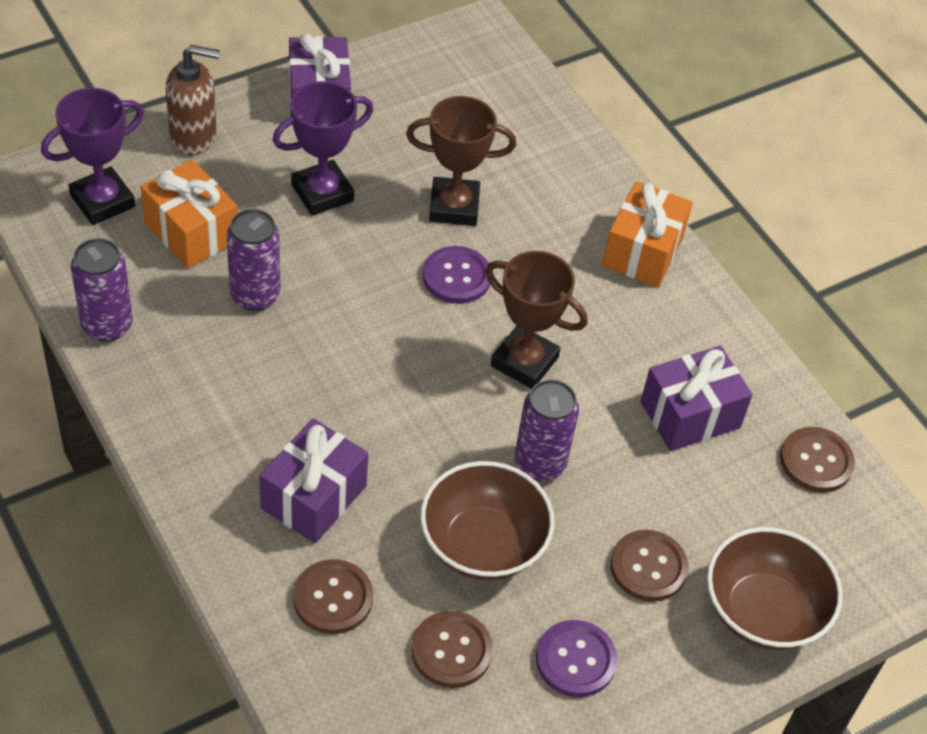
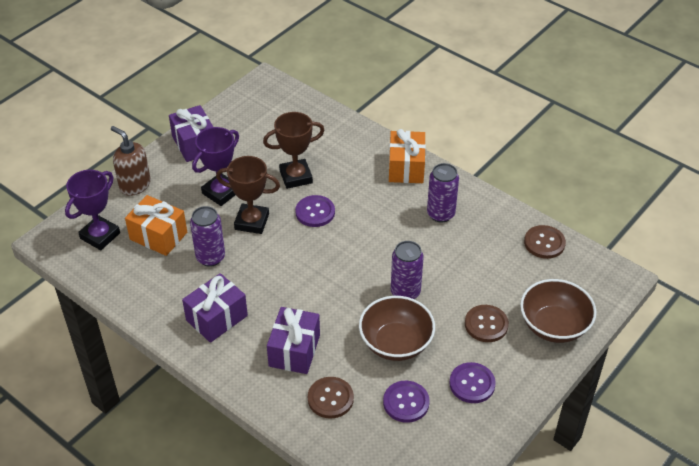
camera: 15 degrees left, 5 degrees down
(107, 325) = (136, 300): purple can -> purple can (440, 214)
(194, 136) = (135, 185): brown soap dispenser -> brown soap dispenser turned 120 degrees counterclockwise
(451, 651) = (406, 402): brown button -> purple button
(524, 361) = (372, 243): brown trophy -> brown trophy (252, 222)
(690, 415) = (470, 241): purple gift -> purple gift (217, 318)

